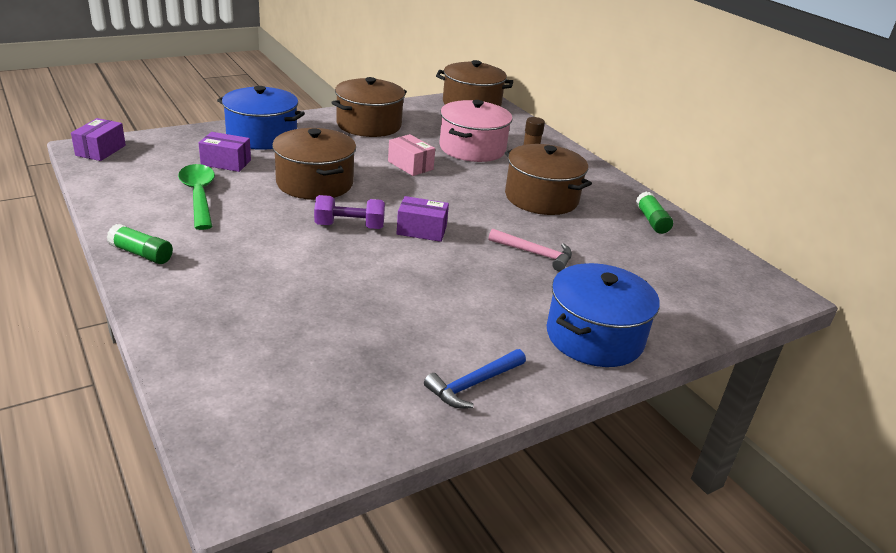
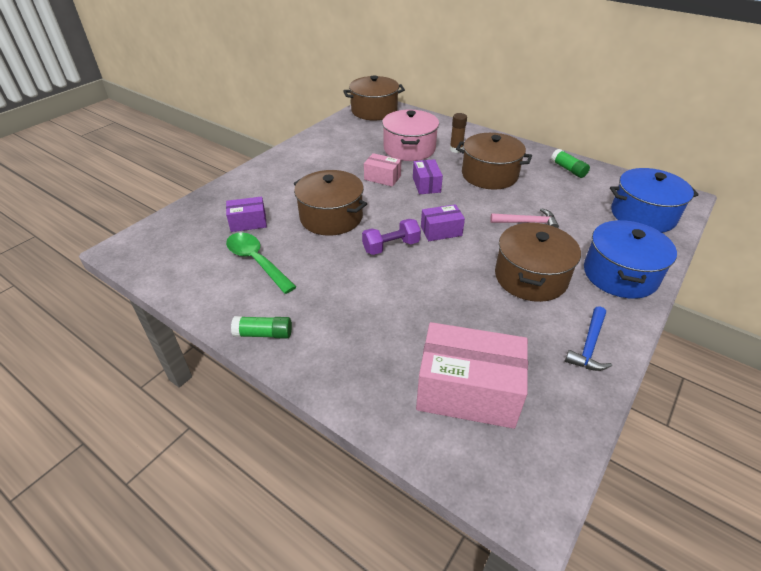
camera: 20 degrees left, 10 degrees up
(101, 150) = (135, 247): purple box -> purple box (426, 185)
(262, 136) = (252, 188): blue pot -> blue pot (643, 215)
(288, 370) = (467, 391): none -> pink box
(369, 125) = (321, 151): brown pot -> brown pot (530, 277)

